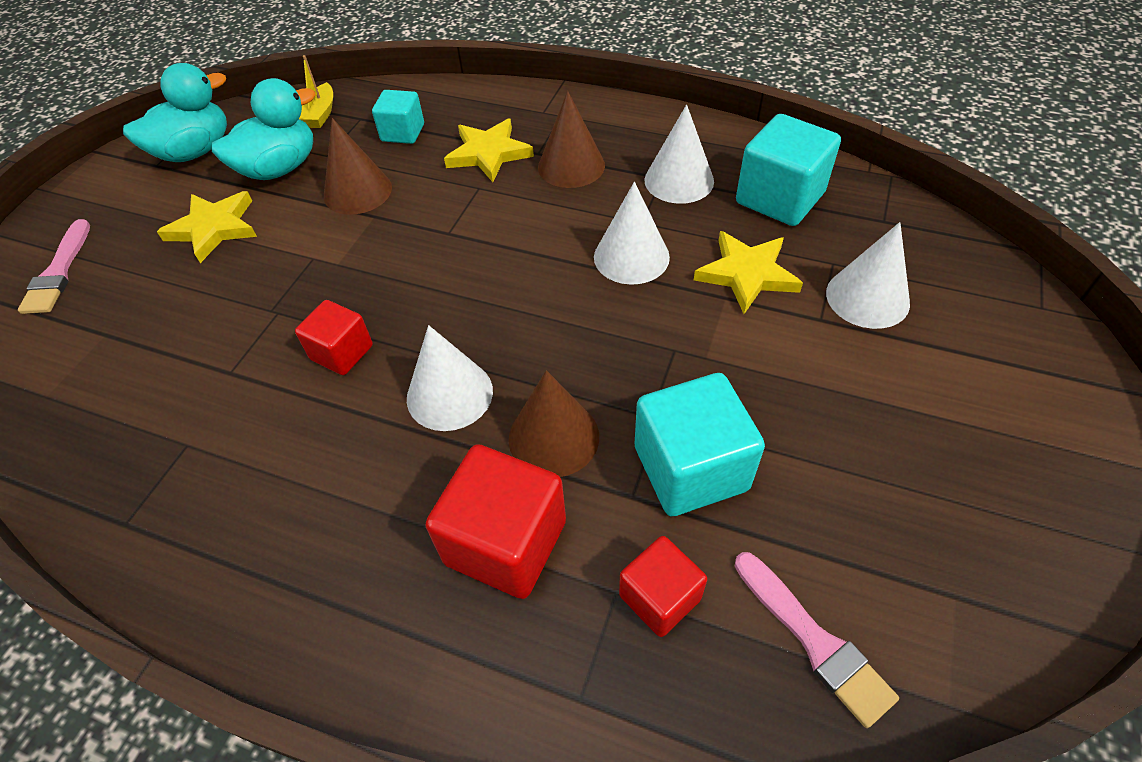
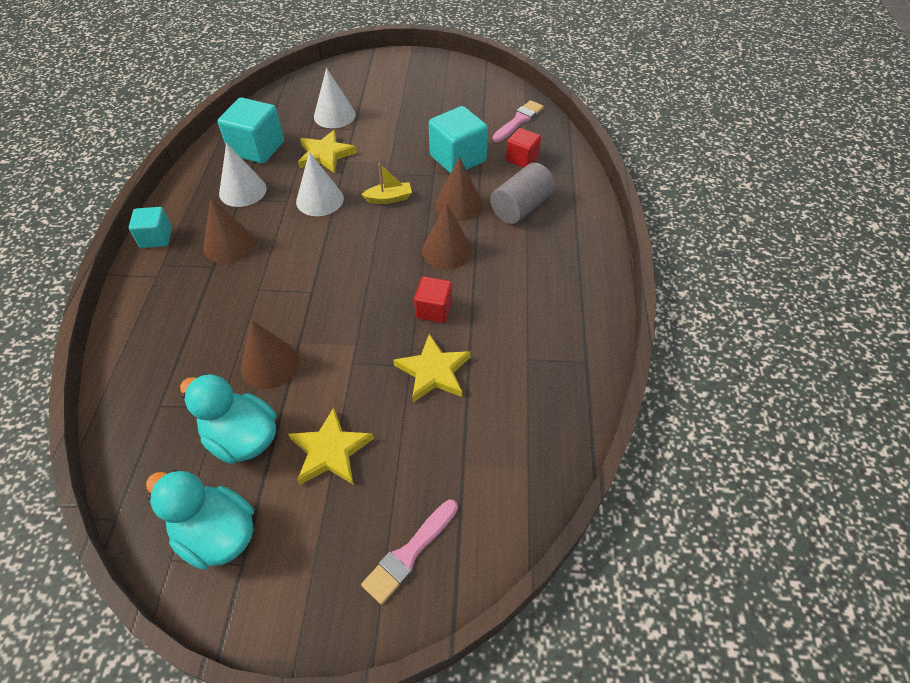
camera: 110 degrees left, 0 degrees up
(59, 272) = (409, 553): pink brush -> pink brush turned 150 degrees clockwise
(321, 114) = (151, 442): yellow boat -> yellow boat (389, 198)
(403, 133) = (185, 362): turquoise cube -> turquoise cube (156, 238)
(449, 394) = (447, 250): white cone -> brown cone
(488, 153) = (215, 295): yellow star -> yellow star (433, 371)
(505, 542) = (521, 207): red cube -> grey cylinder

